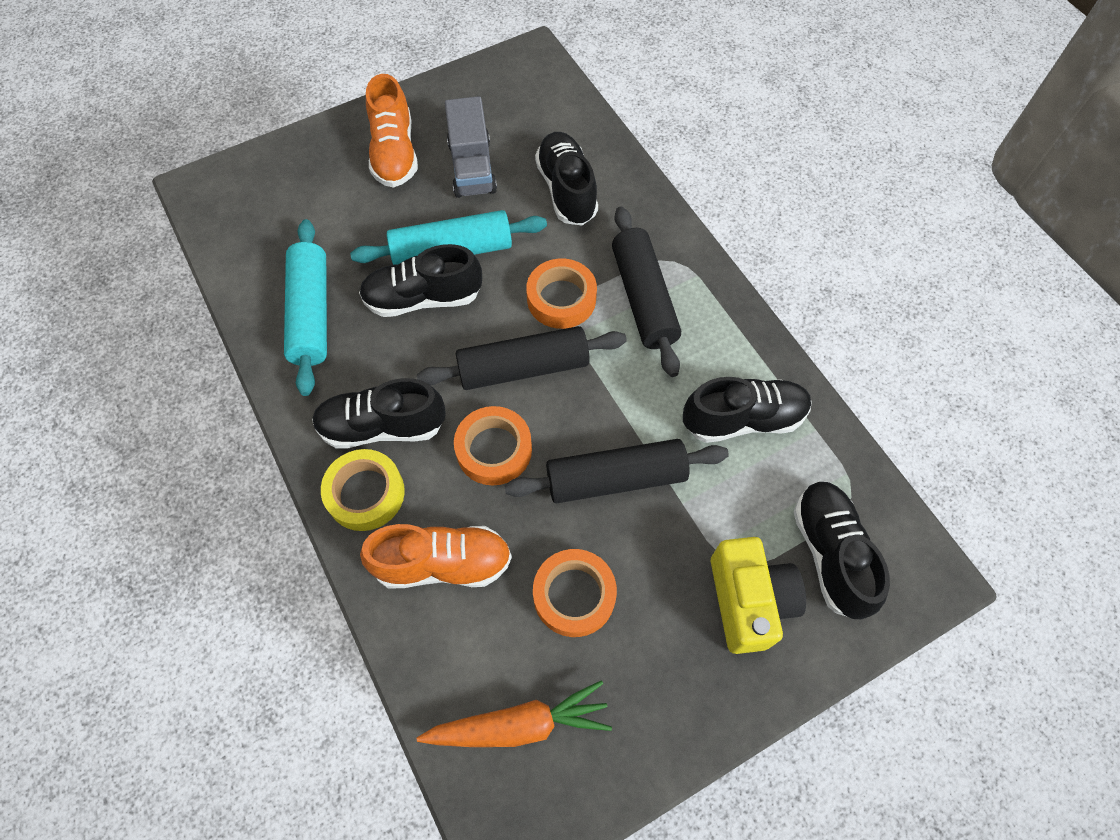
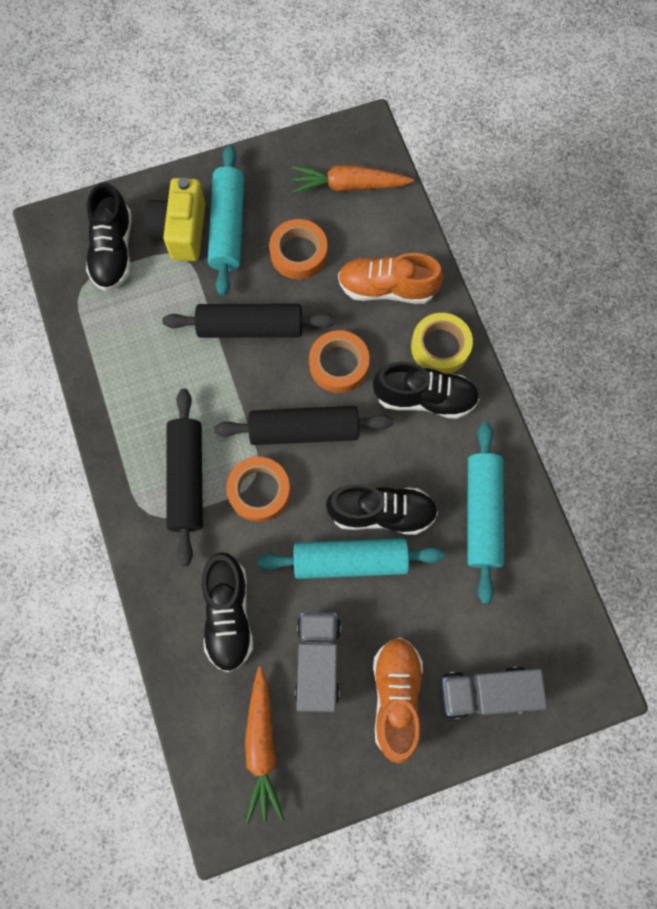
camera: 170 degrees left, 10 degrees up
(308, 168) = (486, 691): none -> grey truck
(512, 105) = (262, 745): none -> orange carrot
(684, 619) = (227, 227): none -> turquoise rolling pin
(743, 419) = (139, 357): black shoe -> none

